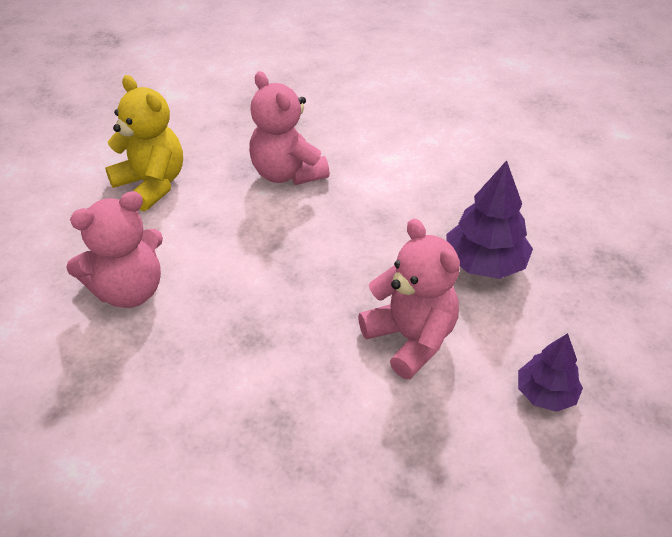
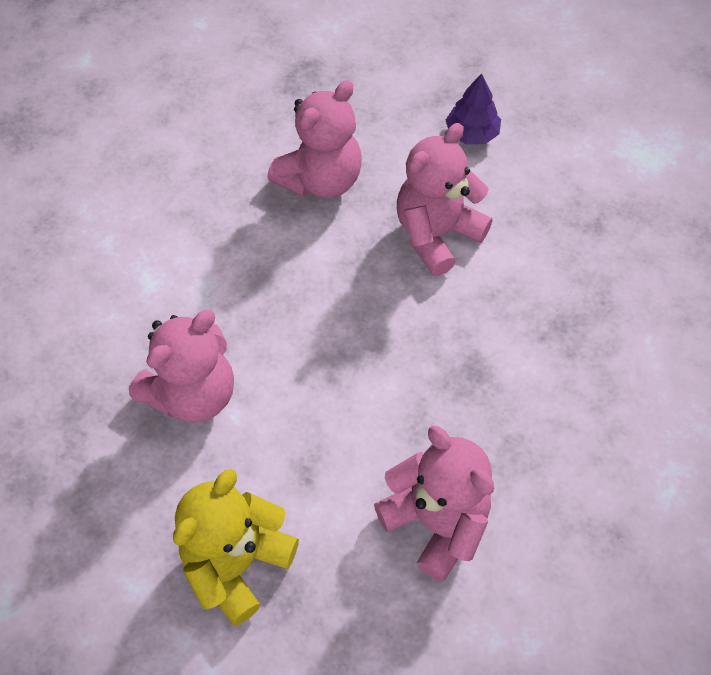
camera: 100 degrees left, 15 degrees up
(485, 263) = (321, 180): purple tree -> pink teddy bear

